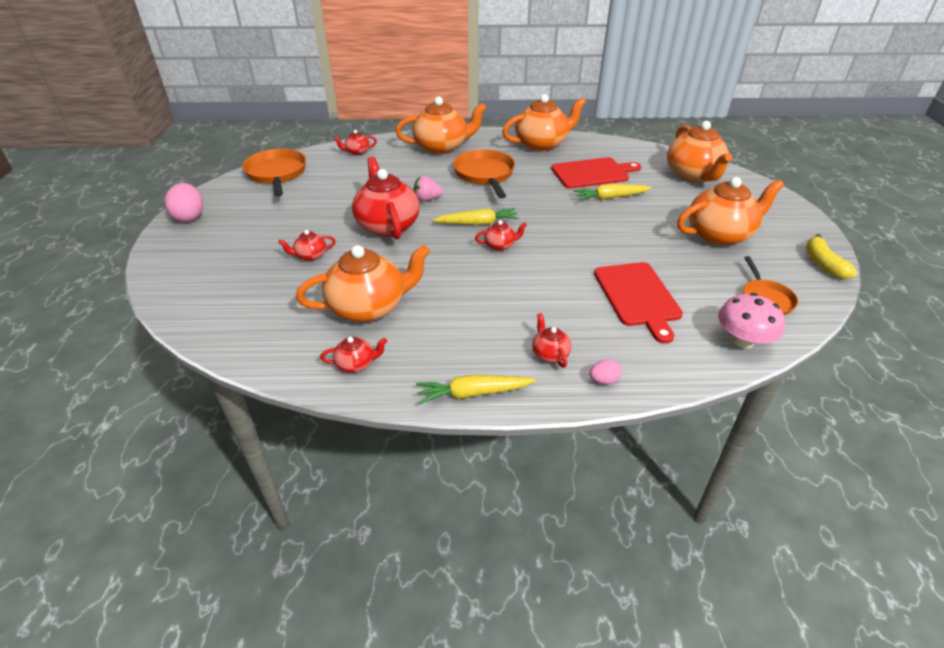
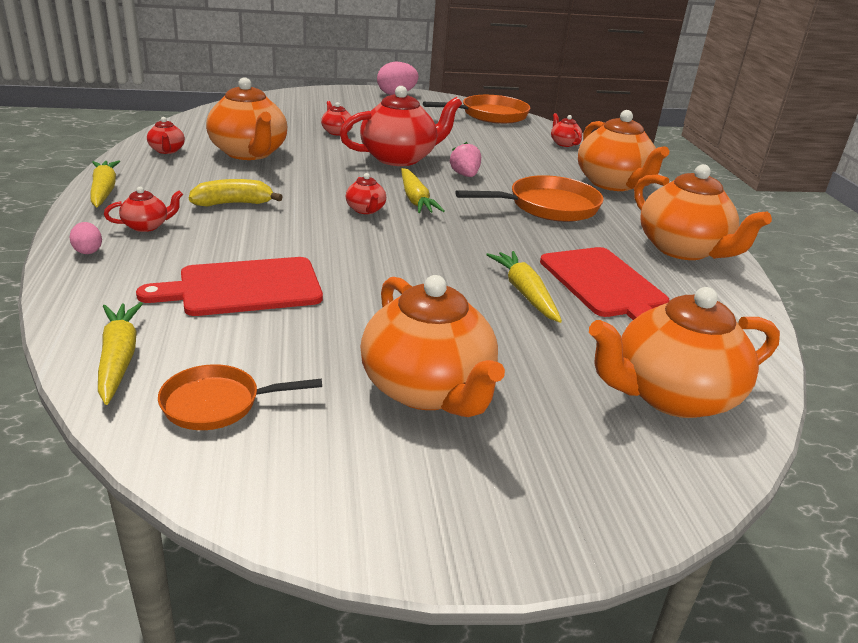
camera: 80 degrees right, 10 degrees down
(742, 340) = (119, 359): pink mushroom -> yellow carrot
(823, 264) = (330, 516): yellow banana -> yellow banana (233, 203)

